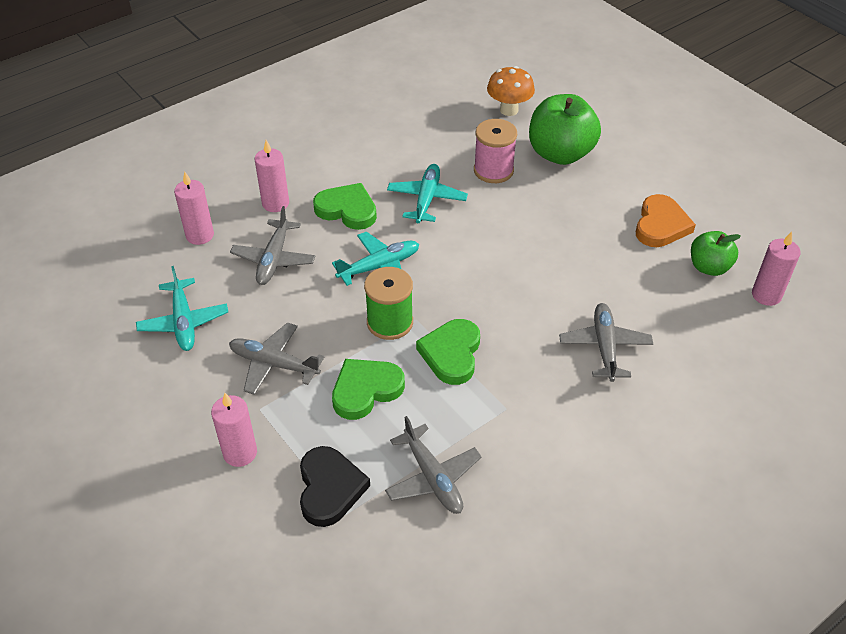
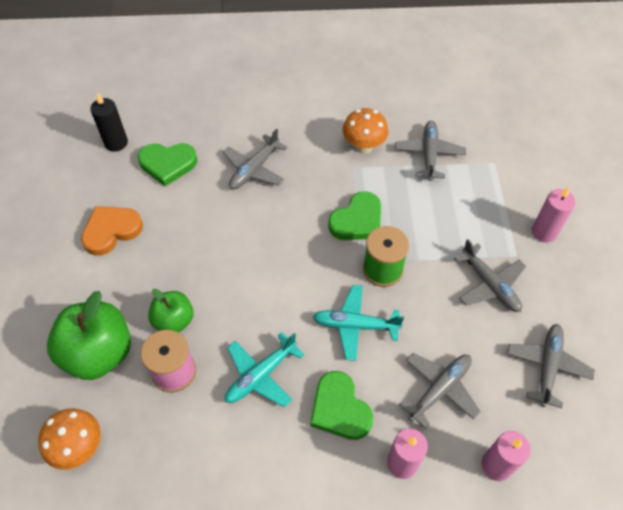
camera: 145 degrees left, 10 degrees up
(184, 322) = (547, 366): turquoise plane -> grey plane
(329, 488) = (495, 180): black heart -> none
(366, 390) = (434, 228): green heart -> green heart (168, 164)
(516, 441) = (363, 146): none -> orange mushroom
(709, 267) = (124, 180): green apple -> green apple (174, 320)
(766, 295) = (116, 143): pink candle -> black candle

